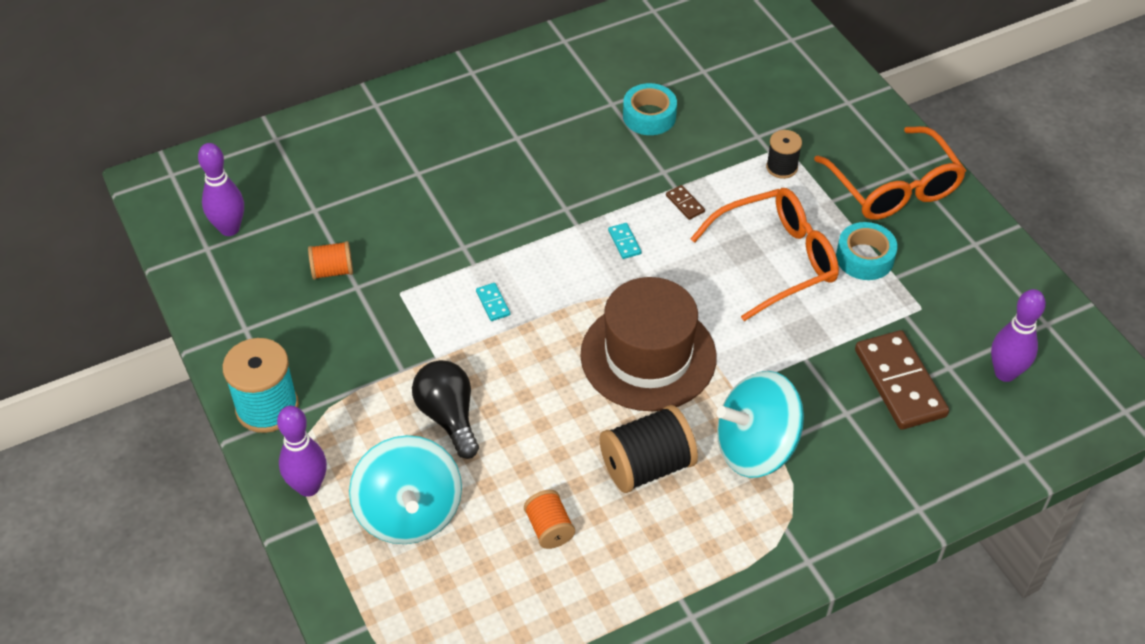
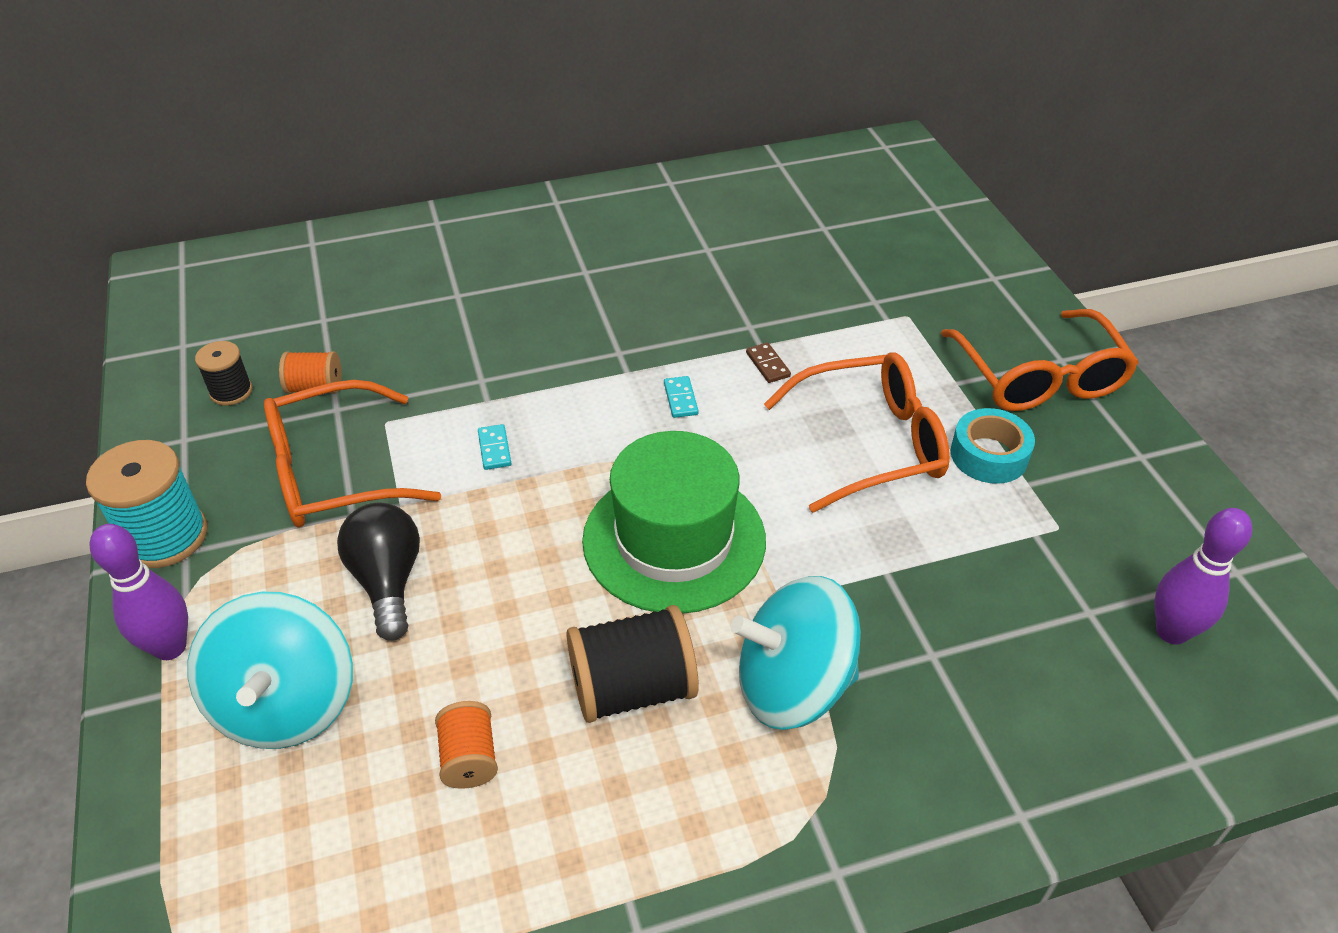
camera: 10 degrees right, 5 degrees down
(229, 229) = (218, 328): purple bowling pin -> none
(376, 339) = (335, 472): none -> orange glasses
(648, 356) = (674, 540): brown hat -> green hat
(649, 116) = (748, 266): turquoise tape -> none
(781, 167) = (898, 338): black spool -> black spool (231, 391)
(899, 383) = (1015, 624): brown domino -> none

